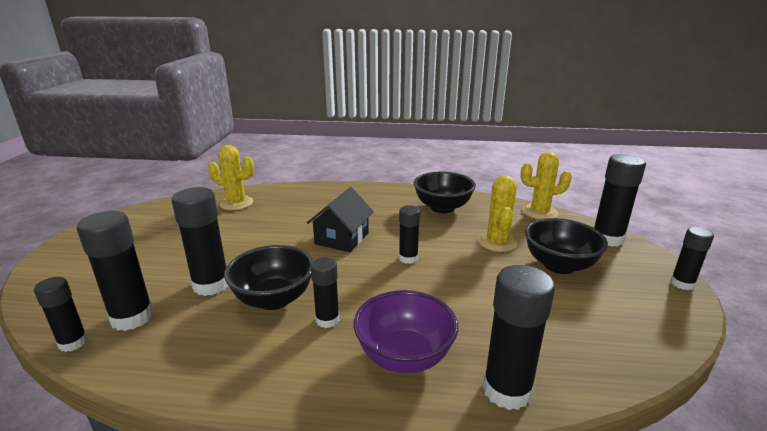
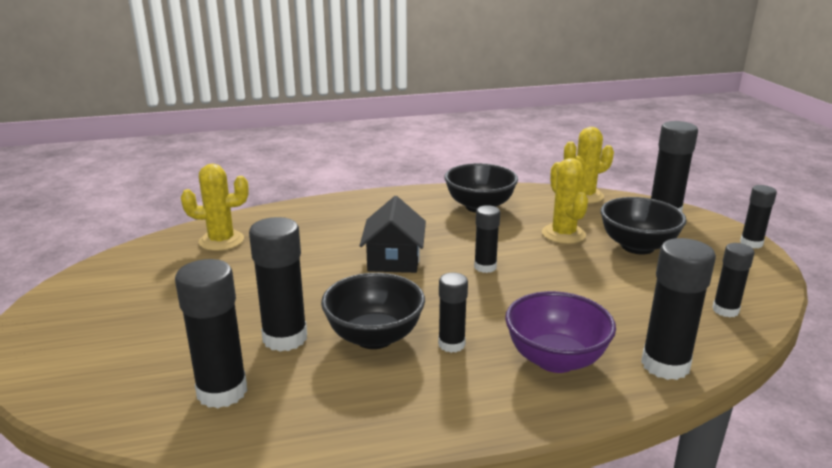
camera: 20 degrees left, 0 degrees up
(73, 342) = (175, 433): black glue stick -> black glue stick (725, 310)

